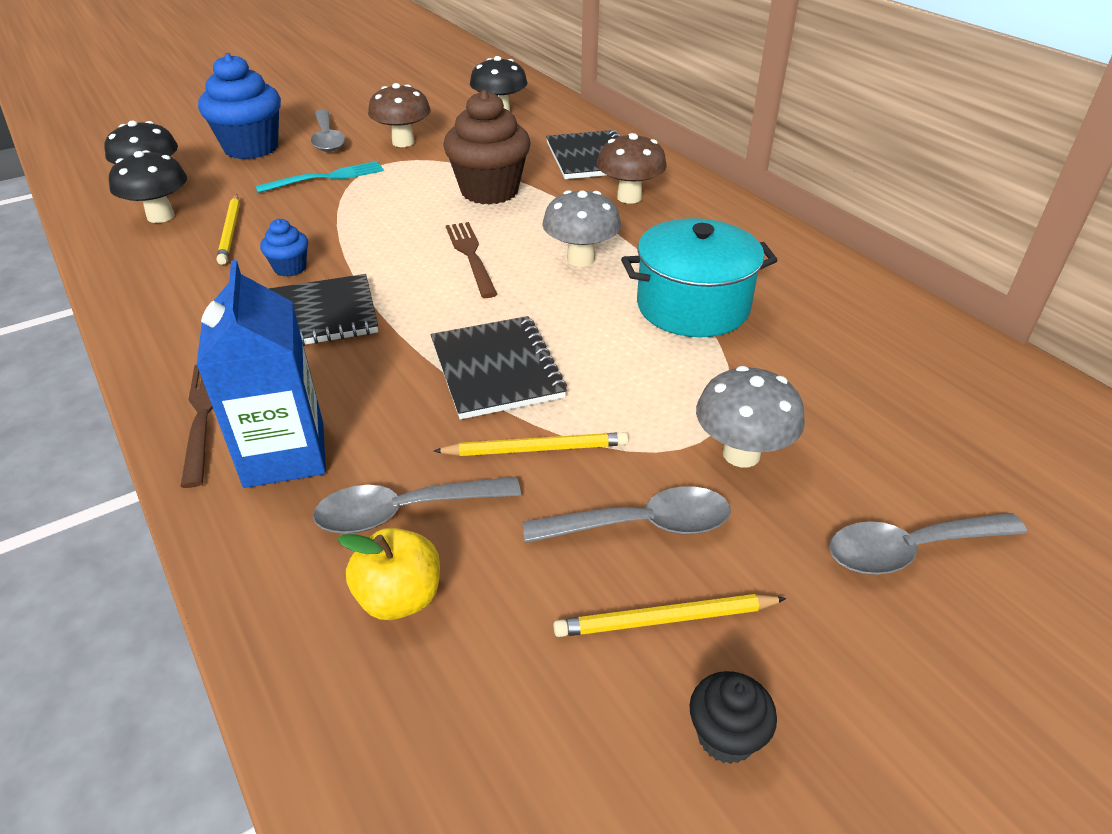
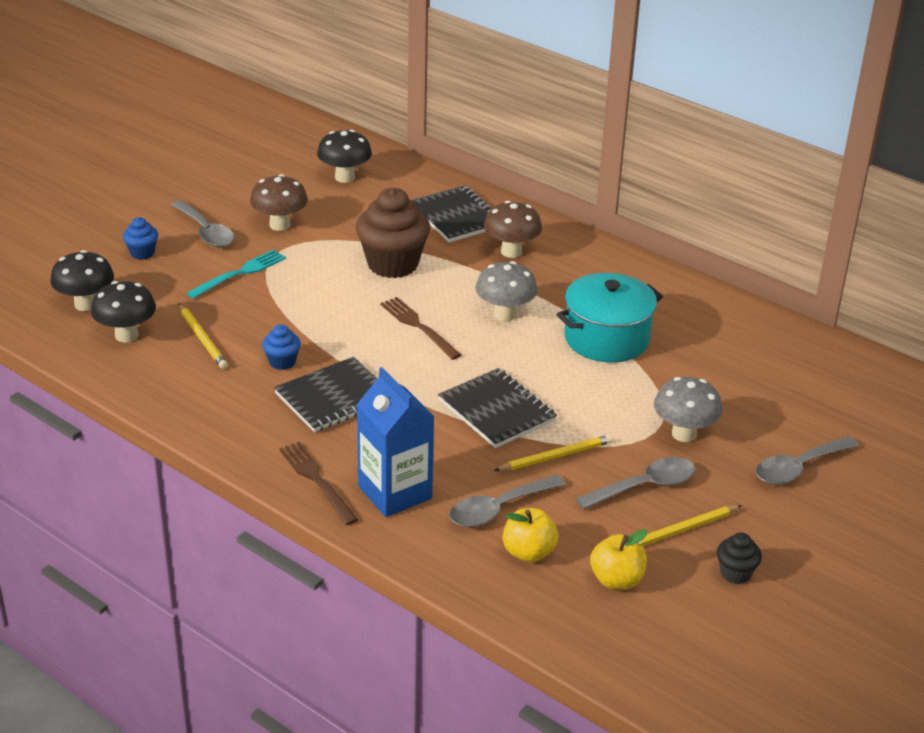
camera: 20 degrees left, 5 degrees down
(251, 148) = (142, 253): blue cupcake -> blue cupcake, size x0.47
(507, 691) = (616, 580): none -> yellow apple

